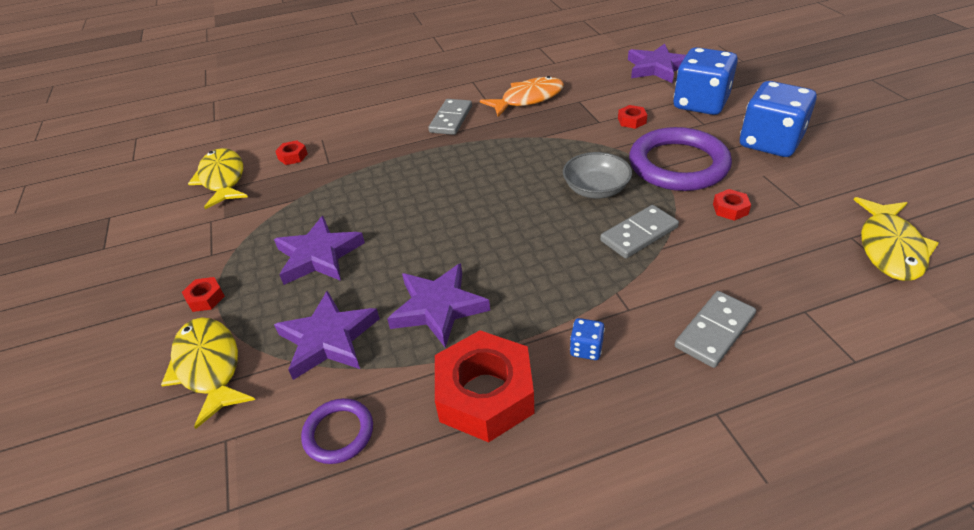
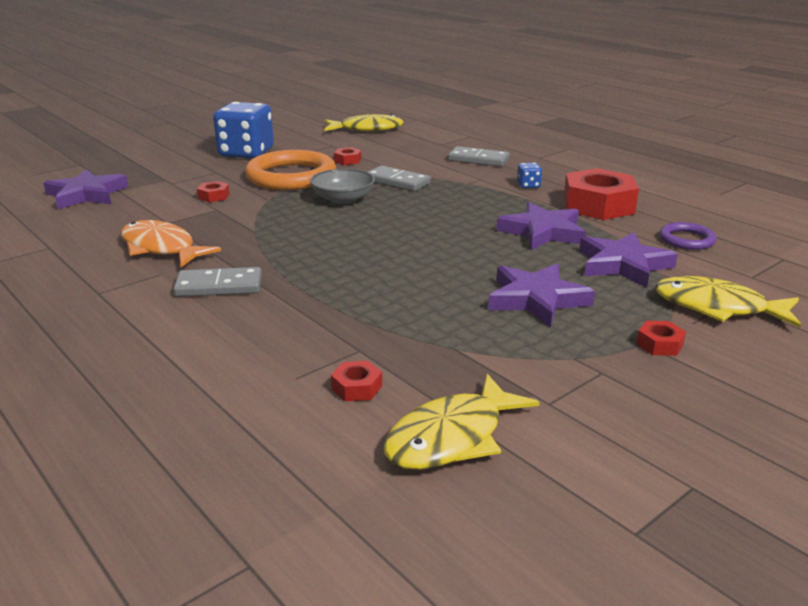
camera: 115 degrees left, 15 degrees down
(209, 367) = (717, 308): yellow fish -> yellow fish turned 75 degrees clockwise
(678, 164) = (291, 176): purple ring -> orange ring
(700, 103) = (176, 174): blue dice -> none

